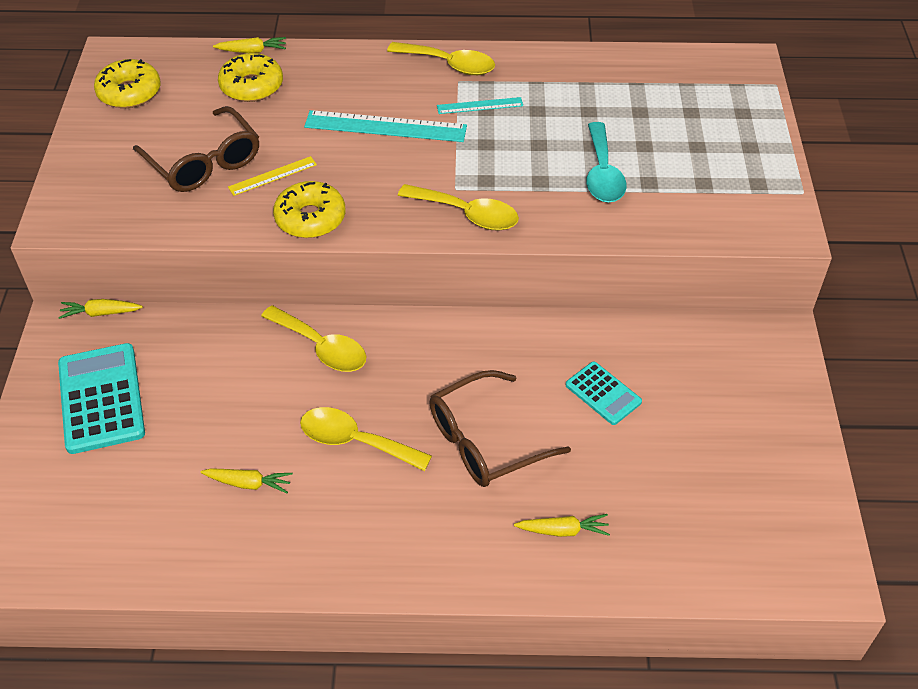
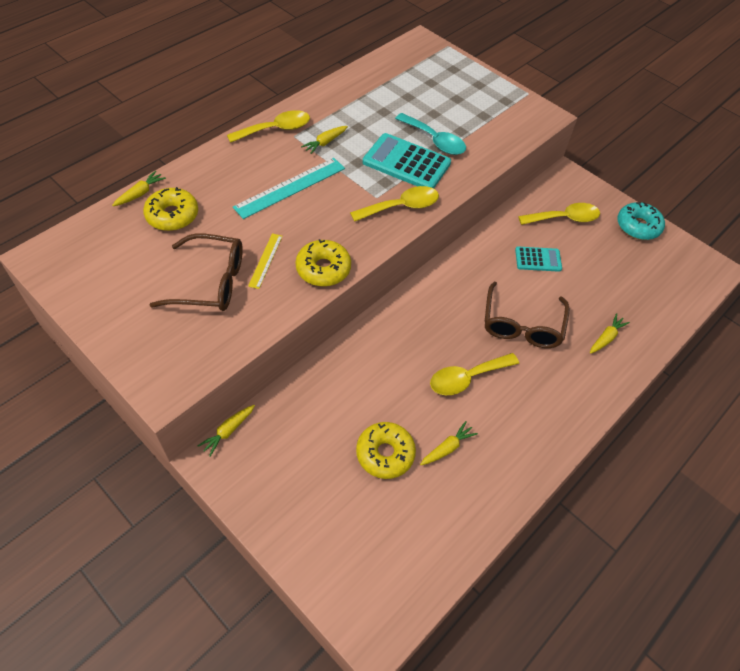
camera: 50 degrees left, 5 degrees up
(101, 398) = (302, 479): turquoise calculator -> turquoise calculator (406, 163)
(129, 92) = (90, 273): yellow donut -> yellow donut (385, 454)
(321, 347) = (383, 344): yellow spoon -> yellow spoon (564, 218)
(480, 106) = (325, 143): turquoise ruler -> yellow carrot
(793, 454) = (638, 226): none -> turquoise donut

